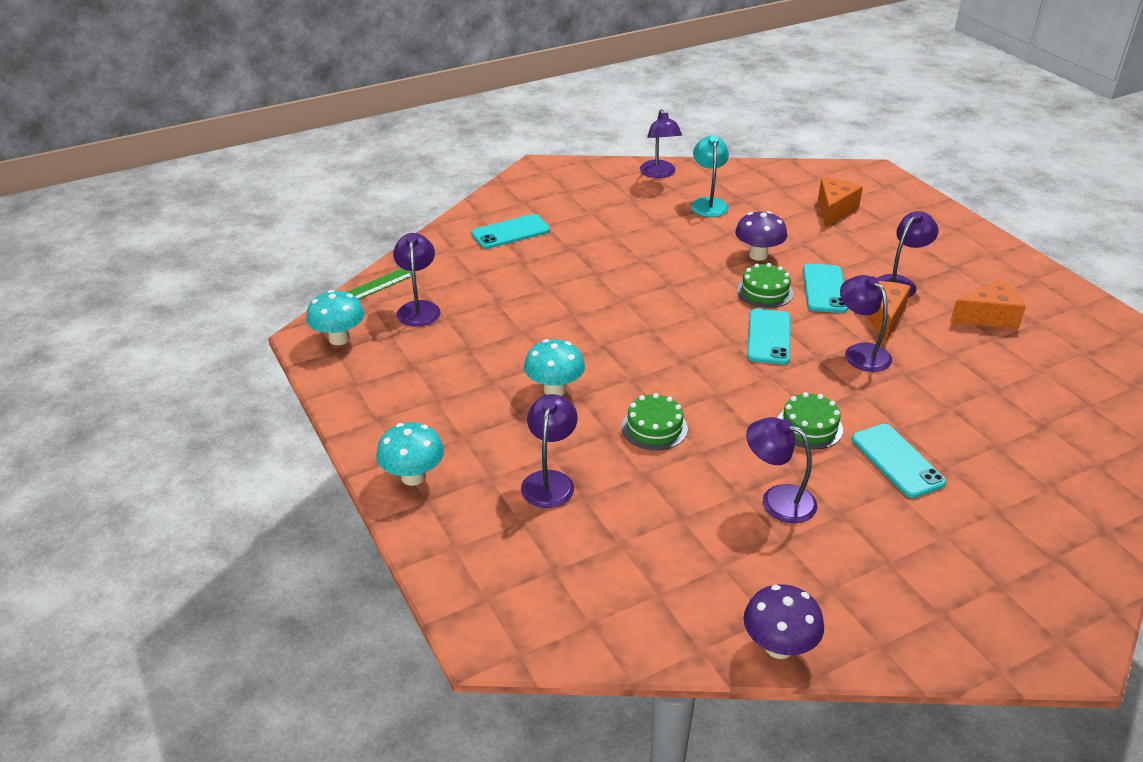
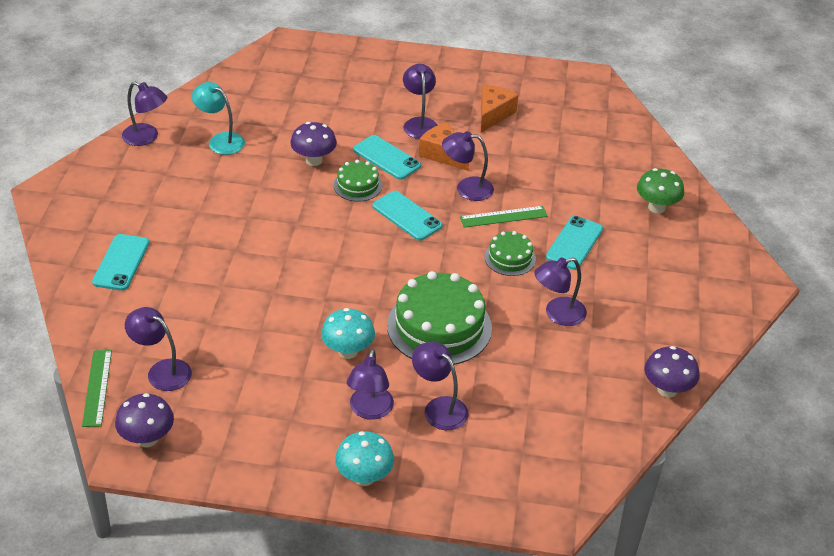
camera: 55 degrees left, 5 degrees up
(339, 339) = (147, 439): turquoise mushroom -> purple mushroom
(497, 439) = (369, 411): none -> purple lamp
(654, 428) = (439, 326): green cake -> green cake, size x1.92
(834, 210) = (306, 91): orange cheese -> none
(859, 394) = (503, 217): none -> green ruler
(897, 461) = (574, 243): turquoise phone -> turquoise phone turned 75 degrees counterclockwise
(1049, 496) = (656, 207): none -> green mushroom

